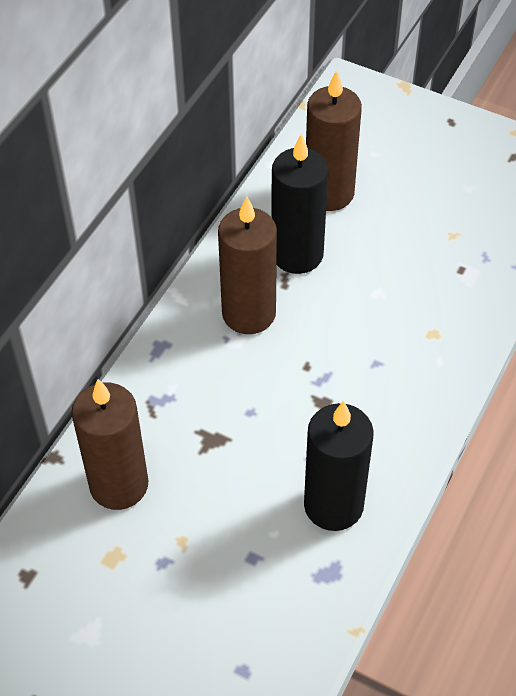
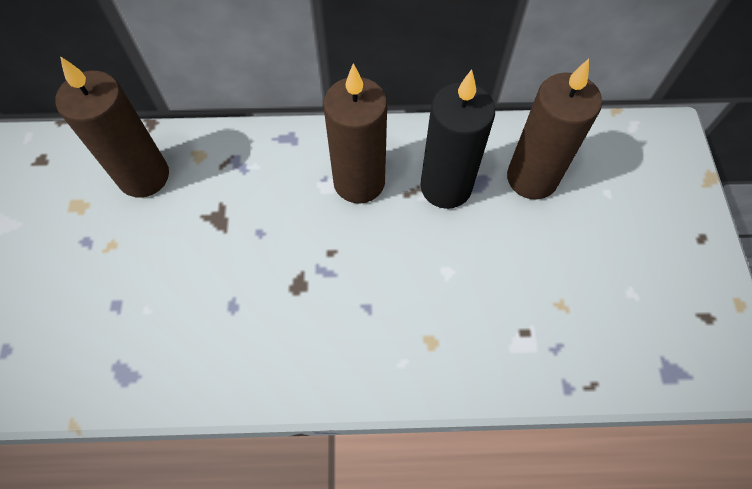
camera: 60 degrees right, 10 degrees up
(333, 505) = (194, 344): black candle -> none

